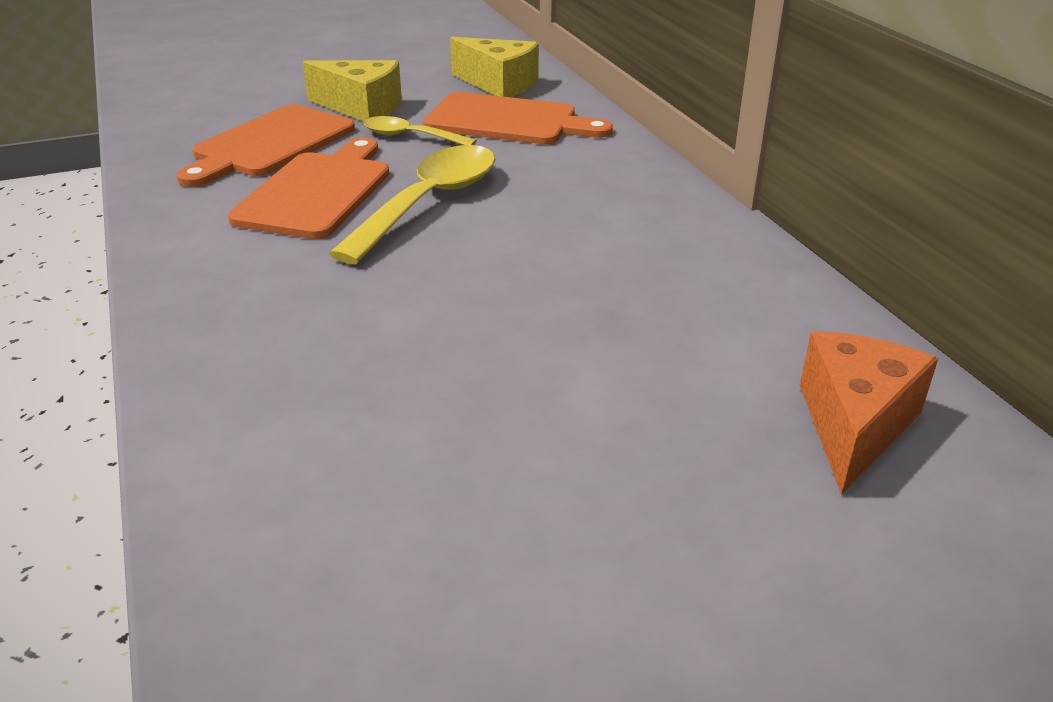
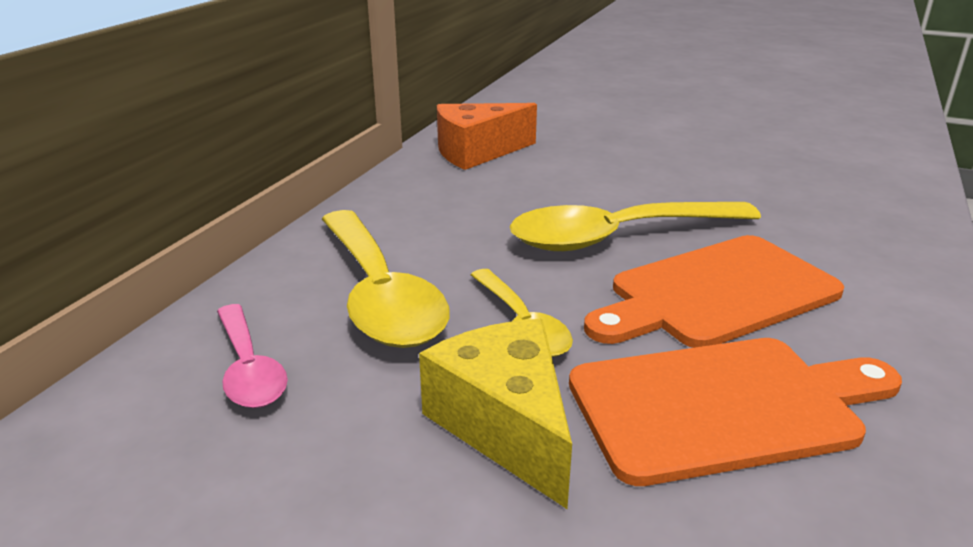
camera: 135 degrees left, 5 degrees down
(499, 84) = (249, 368): yellow cheese -> pink spoon
(508, 121) = (379, 294): orange cutting board -> yellow spoon
(854, 425) = (576, 86): orange cheese -> orange cheese (477, 152)

